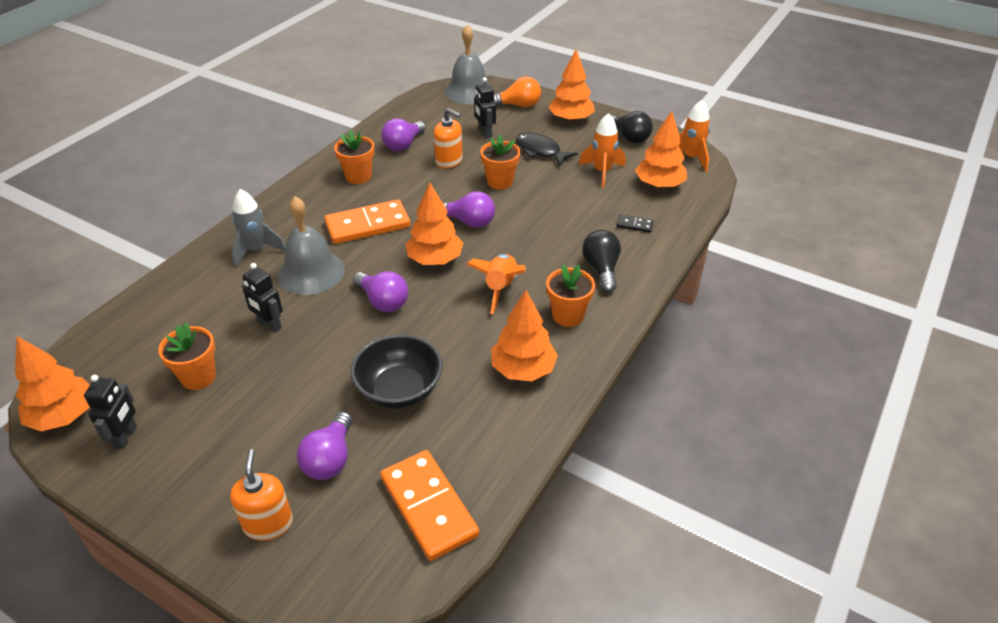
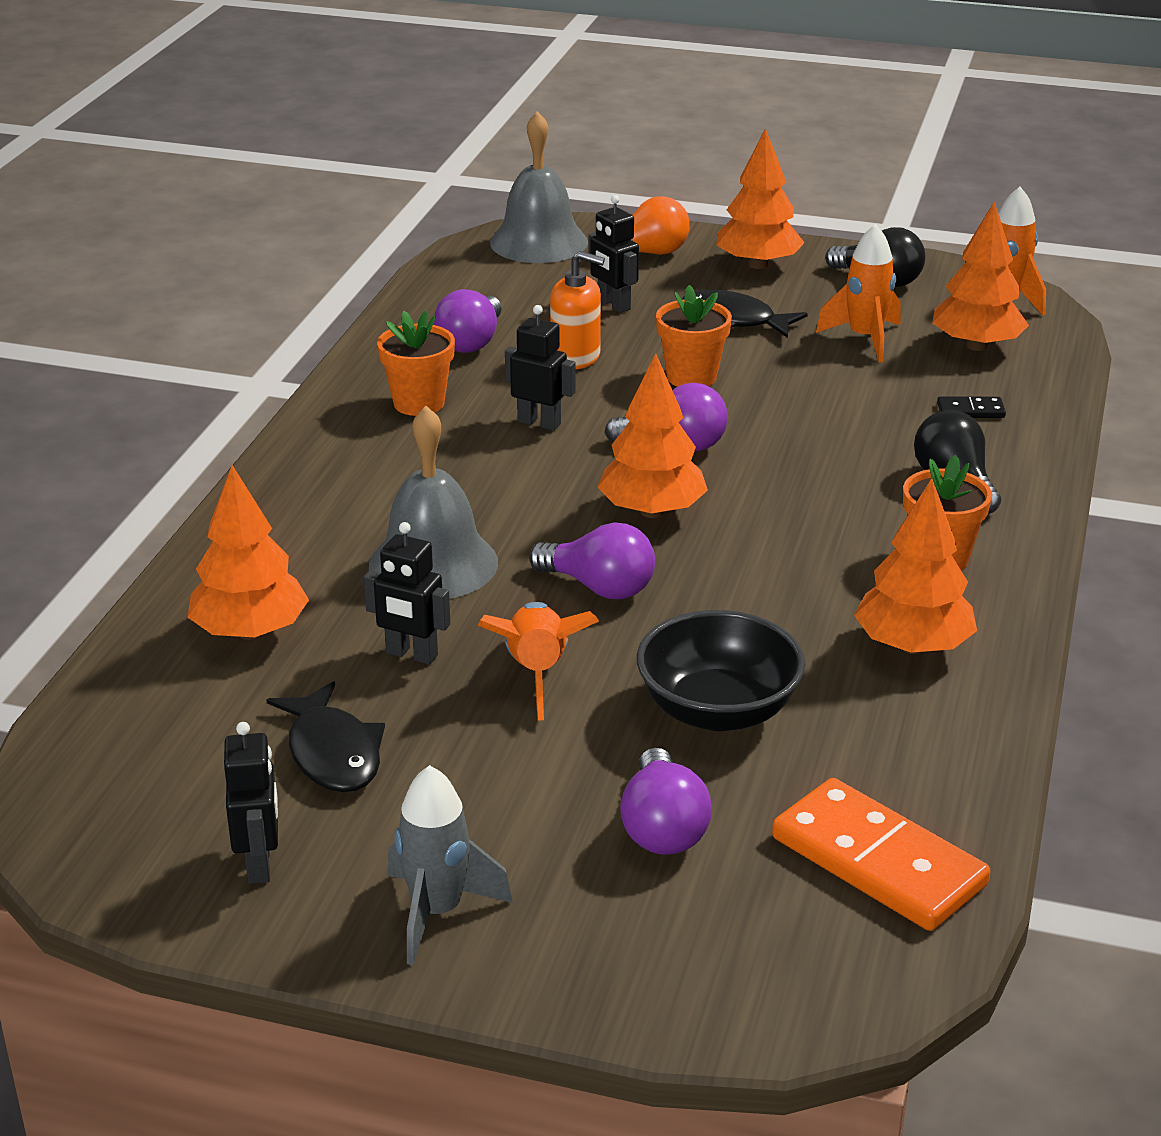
camera: 15 degrees left, 10 degrees down
(64, 416) = (113, 854): orange tree -> orange tree (250, 632)
(198, 377) = (332, 753): orange flower pot -> black fish
(256, 250) = (303, 545): grey rocket -> grey rocket (437, 912)
(268, 524) = (616, 936): orange soap dispenser -> none
(368, 225) = (490, 476): orange domino -> none
(409, 197) = (539, 423): none -> black robot
(500, 288) = (797, 536): orange rocket -> orange rocket (537, 674)

